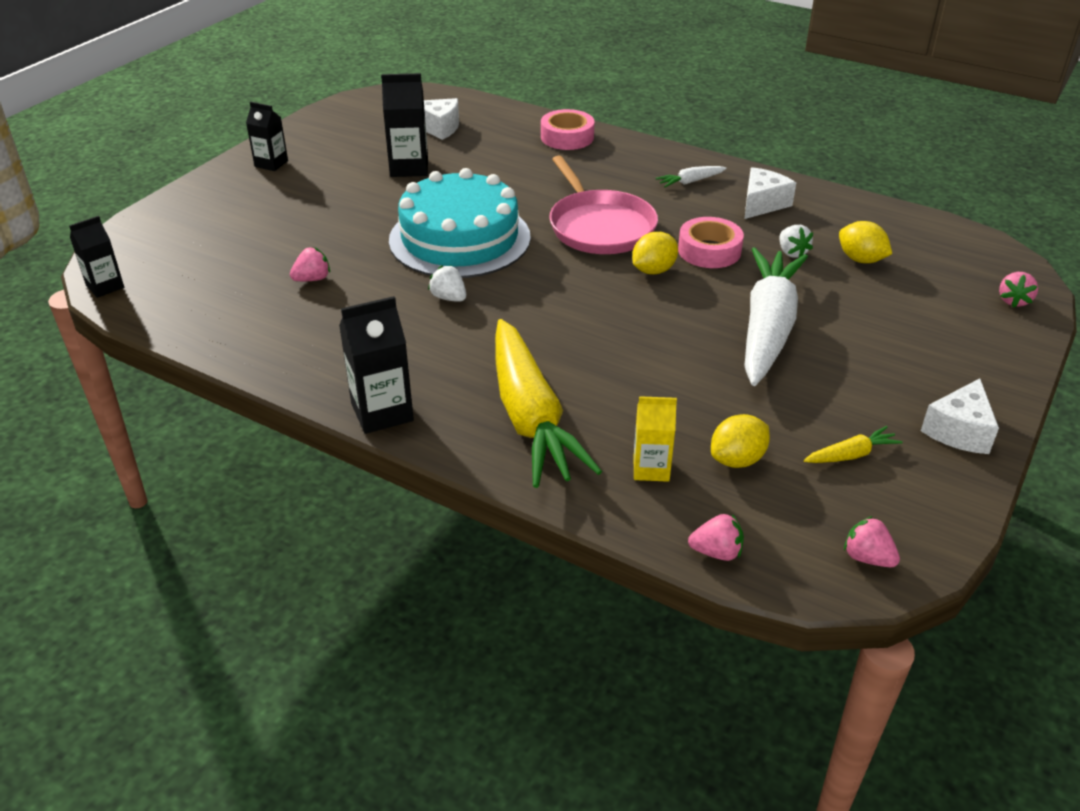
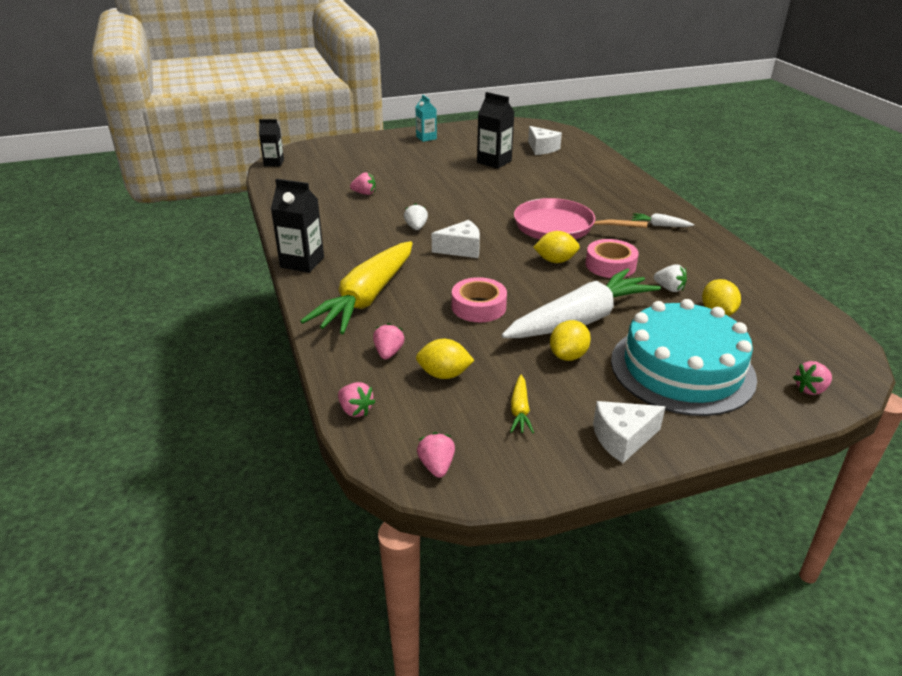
camera: 40 degrees right, 5 degrees down
(271, 164) = (426, 138): black carton -> turquoise carton
(460, 238) = (467, 203): turquoise cake -> turquoise cake (682, 369)
(567, 137) = (614, 176): pink tape -> pink tape (478, 307)
(600, 227) = (558, 227): pink pan -> pink pan turned 90 degrees clockwise
(651, 468) = (388, 353): yellow carton -> pink strawberry
(762, 204) = (693, 255): white cheese -> white cheese (461, 249)
(792, 252) = (669, 288): white strawberry -> white strawberry turned 75 degrees counterclockwise
(810, 373) = (568, 356): none -> yellow lemon
(850, 455) = (520, 410): yellow carrot -> yellow carrot turned 75 degrees clockwise

